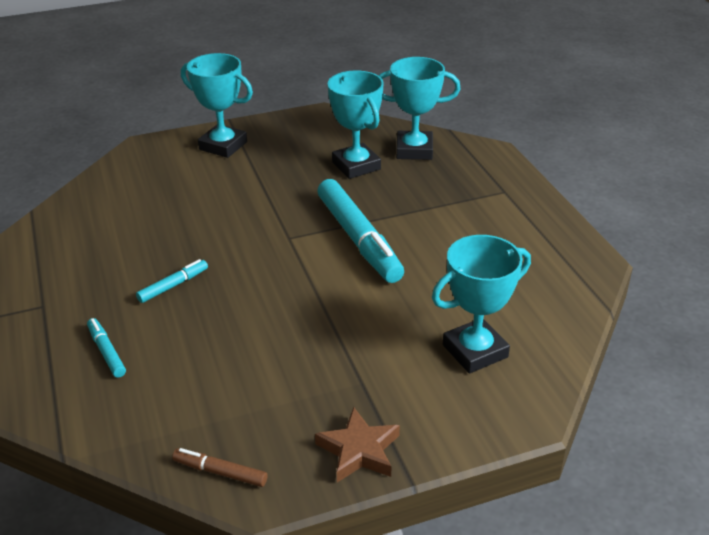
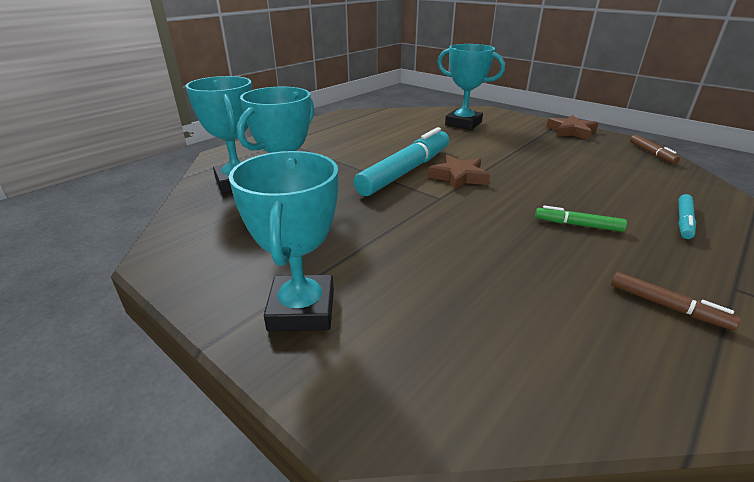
camera: 120 degrees left, 5 degrees down
(73, 262) = (667, 306): none -> brown marker
(173, 286) = (577, 225): turquoise marker -> green marker
(315, 265) = (458, 177): none -> brown star

